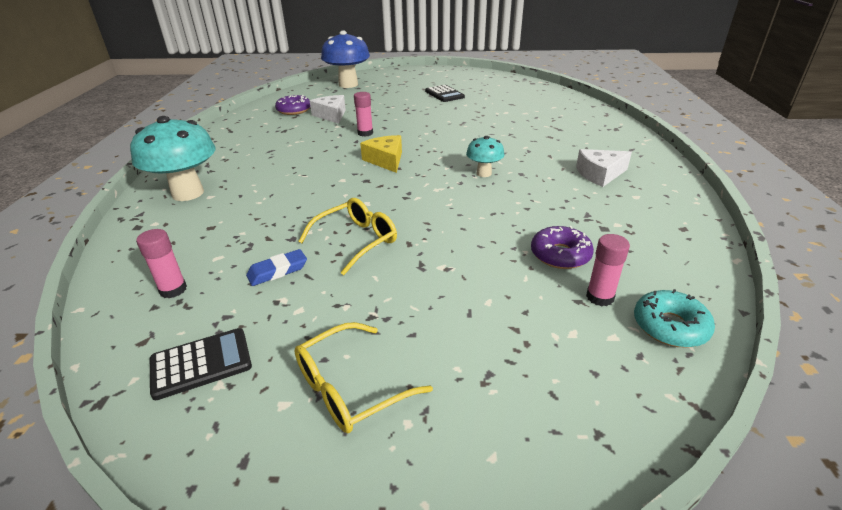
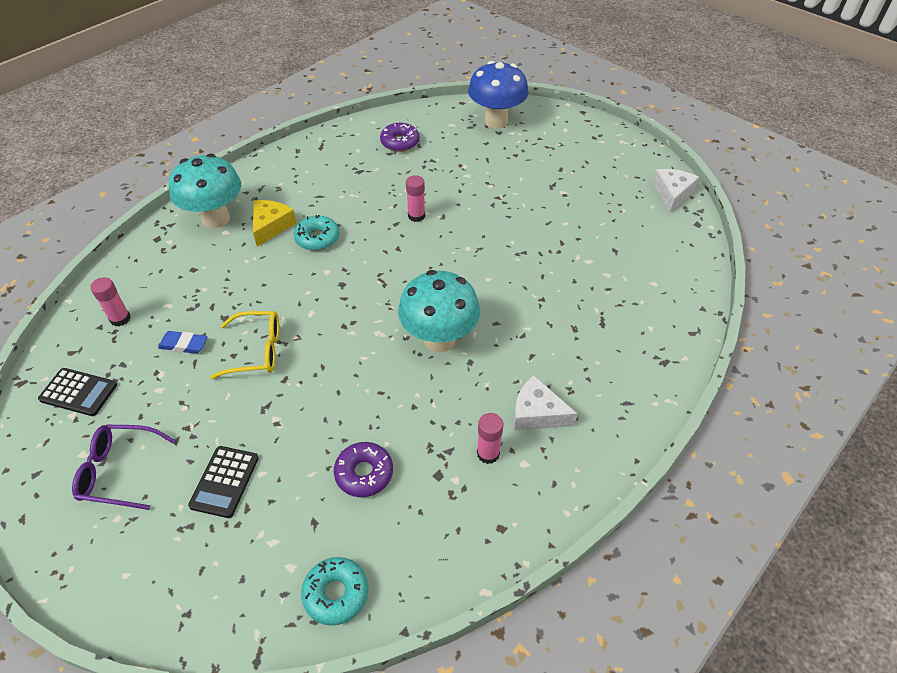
camera: 40 degrees right, 15 degrees up
(305, 168) = (317, 238): none -> turquoise donut
(331, 115) = (421, 169): white cheese -> white cheese (672, 194)
(351, 387) = (120, 471): yellow glasses -> purple glasses
(386, 160) = (386, 267): yellow cheese -> yellow cheese (271, 226)
(444, 94) = (568, 192): black calculator -> black calculator (225, 482)
(484, 173) = (439, 339): turquoise mushroom -> turquoise mushroom, size x1.91
(600, 297) = (331, 532): pink glue stick -> pink glue stick (488, 453)

